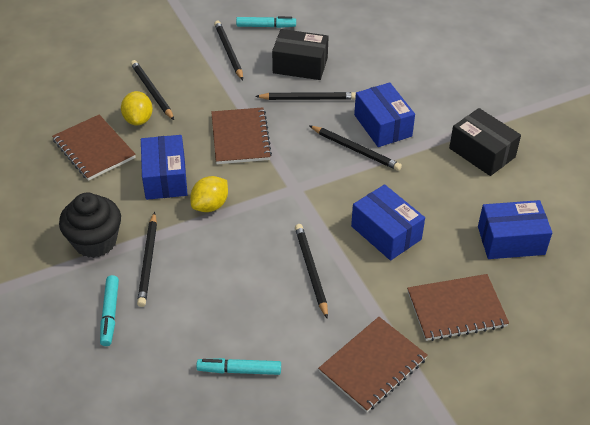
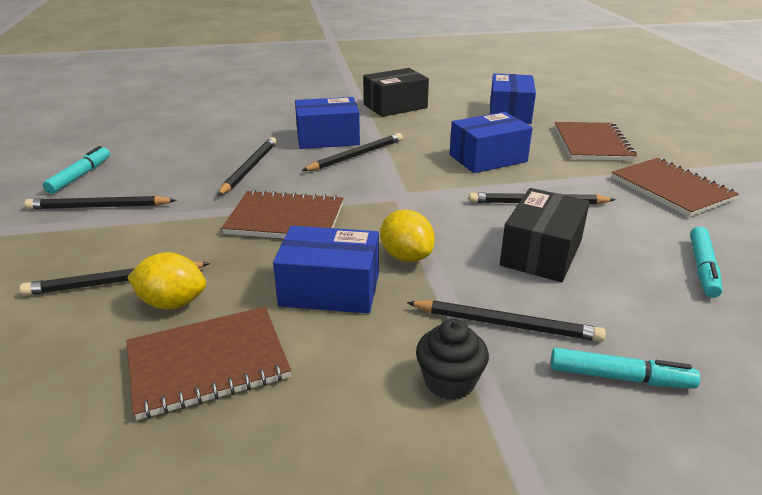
camera: 75 degrees left, 15 degrees down
(95, 241) = (449, 381): black cupcake -> black cupcake, size x0.63
(300, 65) = (184, 165): black box -> black box (541, 253)

